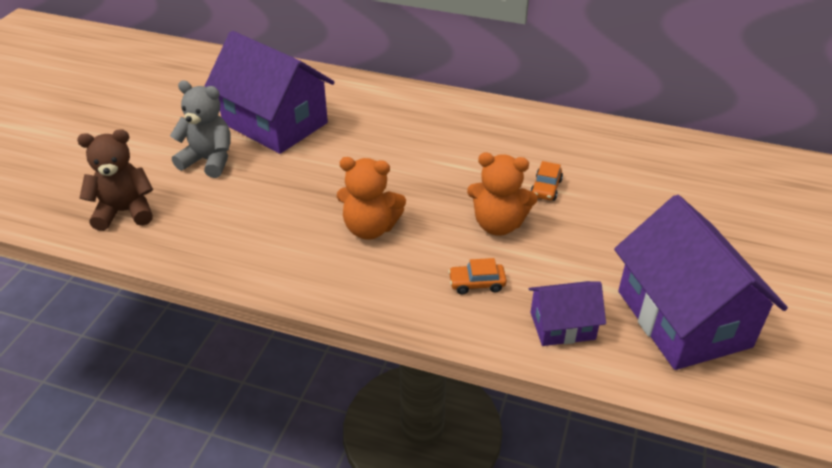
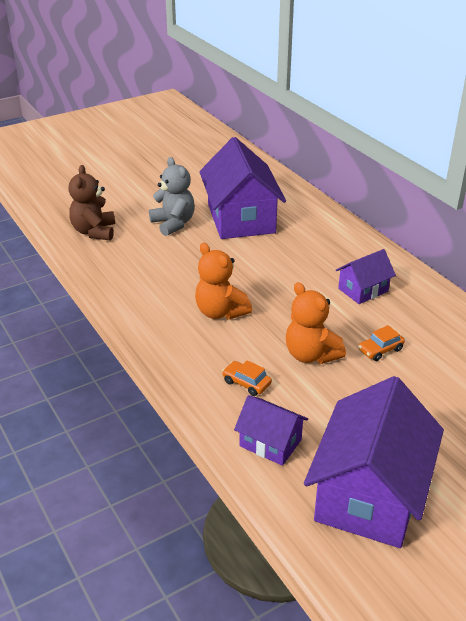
camera: 40 degrees right, 5 degrees down
(125, 212) = (94, 232): brown teddy bear -> brown teddy bear turned 120 degrees counterclockwise
(469, 141) = (363, 290): none -> purple house

